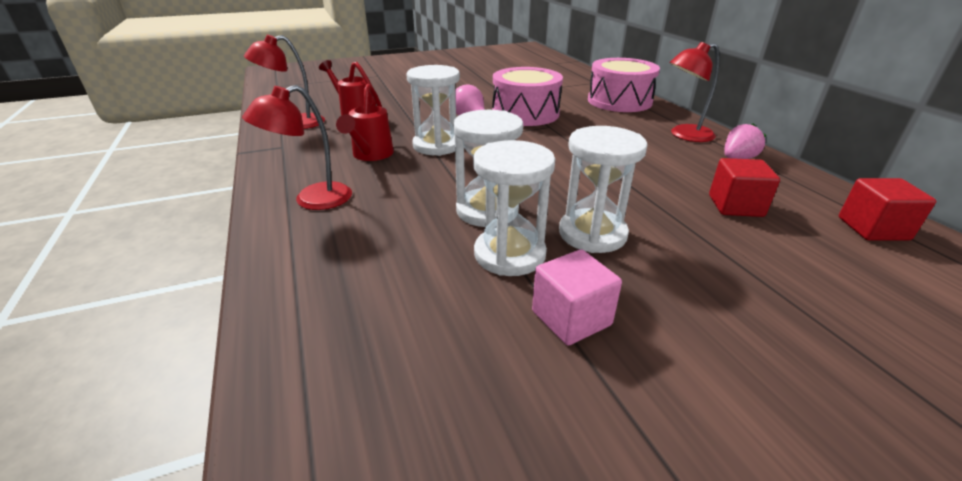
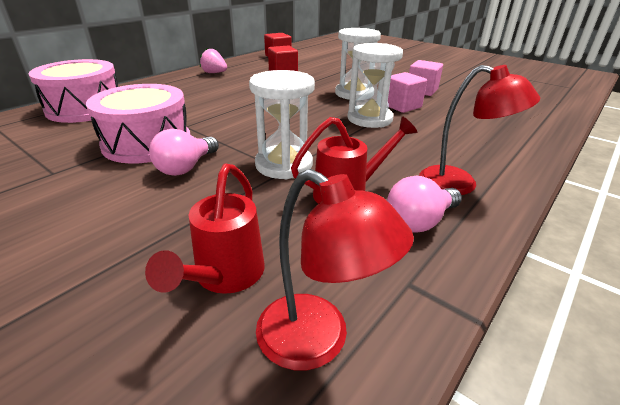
camera: 120 degrees left, 0 degrees up
(308, 166) = (419, 221): none -> pink light bulb
(509, 254) = (402, 106): white hourglass -> pink cube
(684, 135) = (178, 84): red lamp -> none

